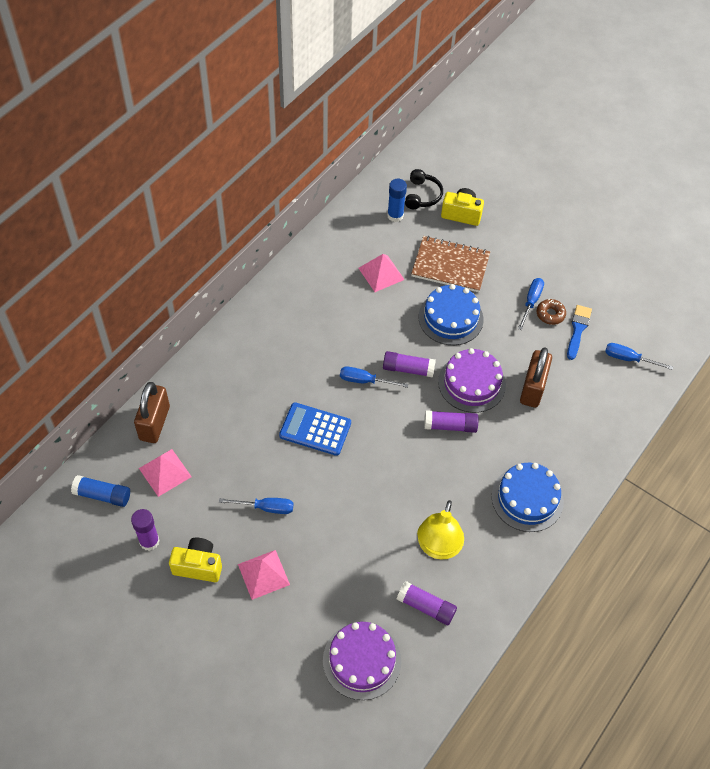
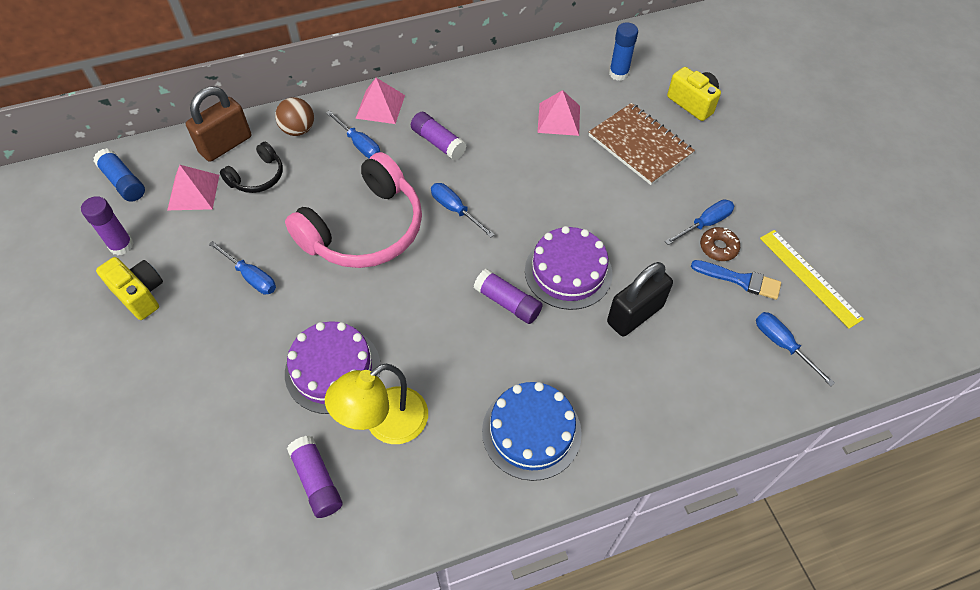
camera: 35 degrees right, 0 degrees up
(200, 382) = (298, 130): none -> brown ball
(255, 368) = (359, 144): none -> blue screwdriver
(263, 574) = (189, 340): pink pyramid -> pink pyramid (380, 106)
(315, 429) = (365, 229): blue calculator -> pink headphones
(362, 660) = (200, 495): purple cake -> purple cake (332, 369)
(408, 369) = (510, 222): purple glue stick -> purple glue stick (438, 143)
(422, 195) = (663, 68): black headphones -> black headphones (257, 177)
(450, 318) = (598, 195): blue cake -> none
(532, 388) = (635, 314): brown padlock -> black padlock
(578, 329) = (740, 280): blue brush -> blue brush turned 60 degrees clockwise
(616, 305) = (809, 277): none -> yellow ruler

